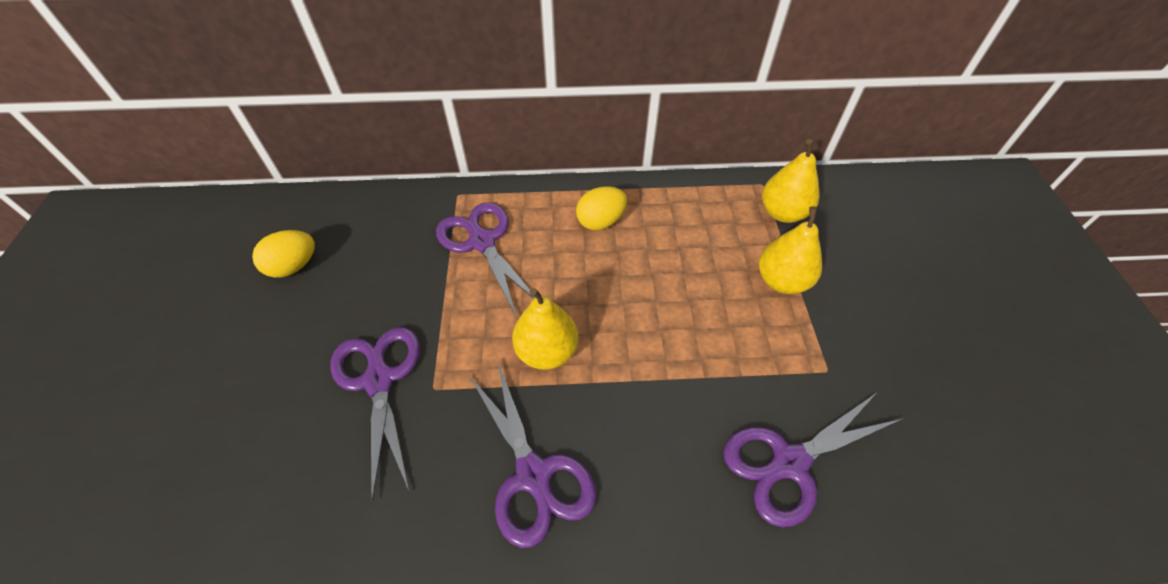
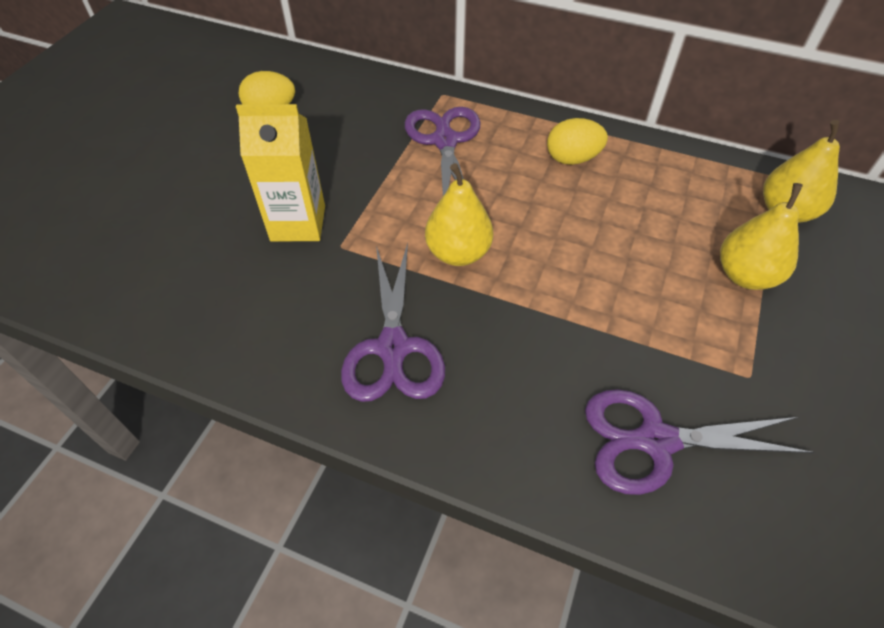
camera: 25 degrees right, 0 degrees up
(379, 380) = (298, 223): purple scissors -> yellow carton

